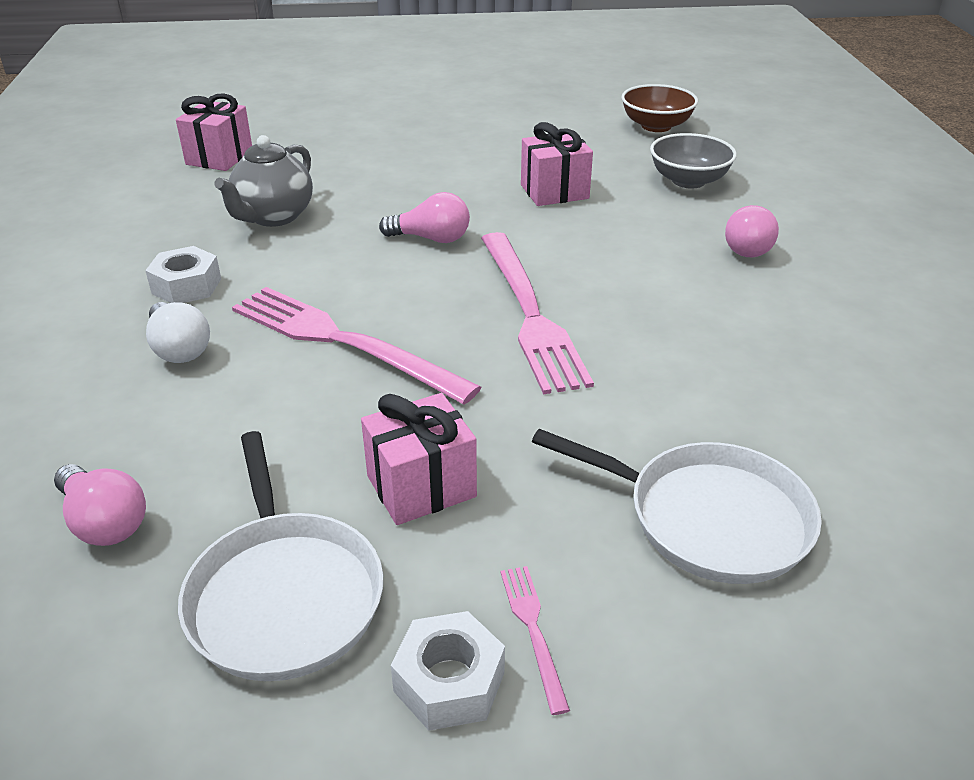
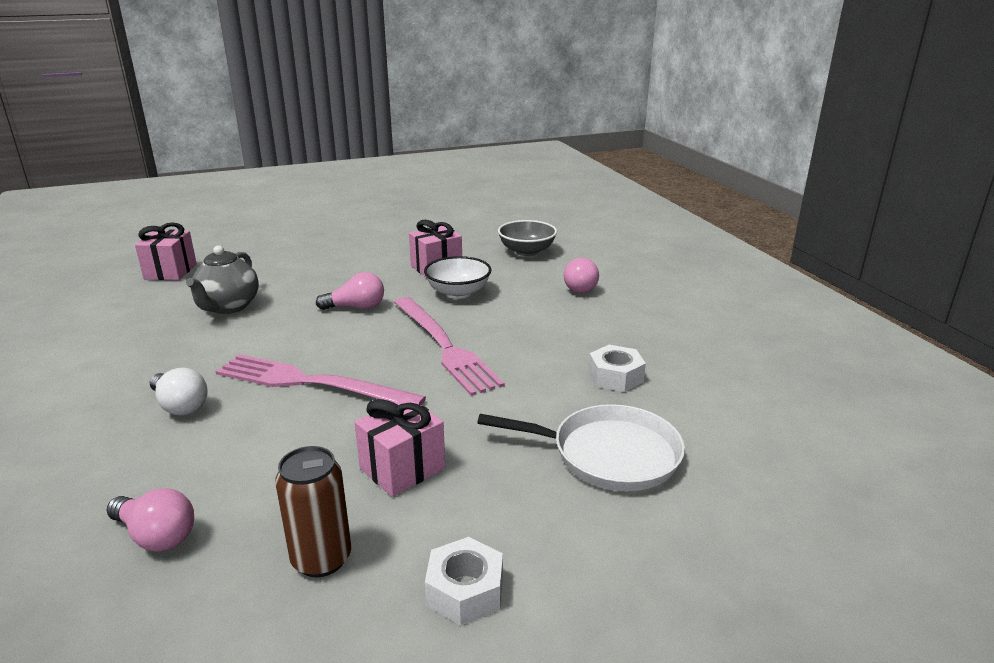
camera: 15 degrees left, 10 degrees down
(186, 286) = (172, 362): white nut -> white nut (615, 377)
(284, 595) = (321, 559): white pan -> brown can
(533, 630) = (514, 546): pink fork -> none
(573, 234) = (458, 292): none -> white bowl
(656, 126) = (493, 220): brown bowl -> none

